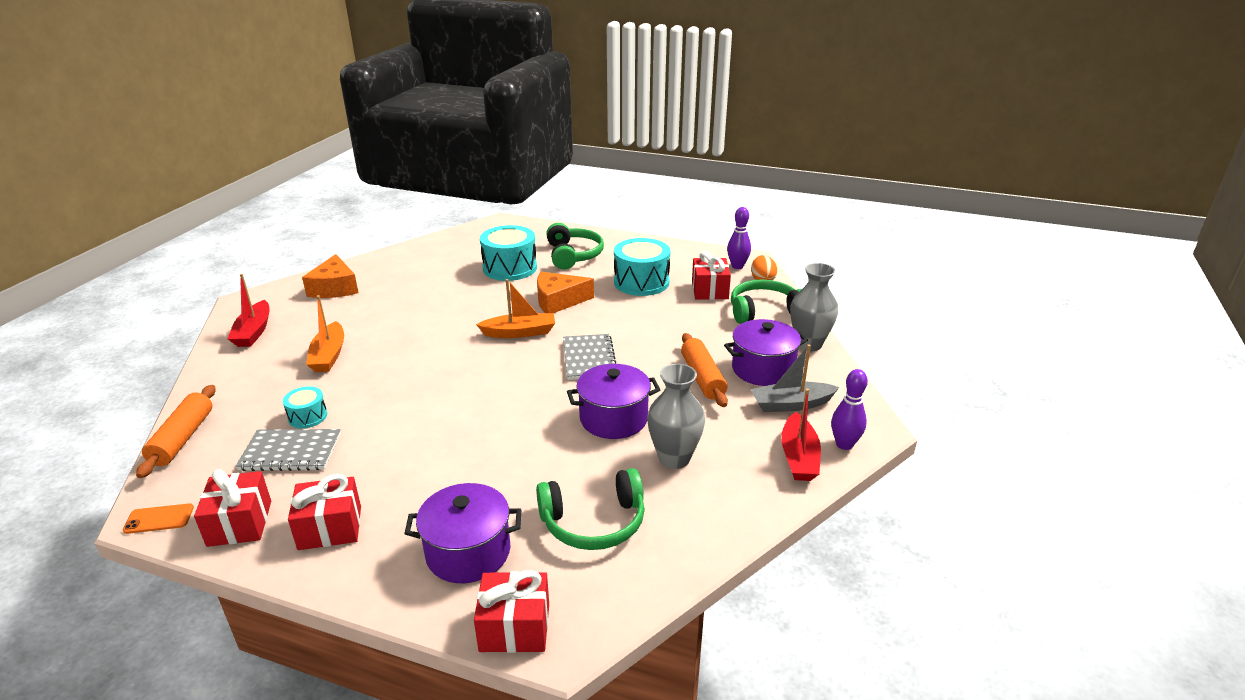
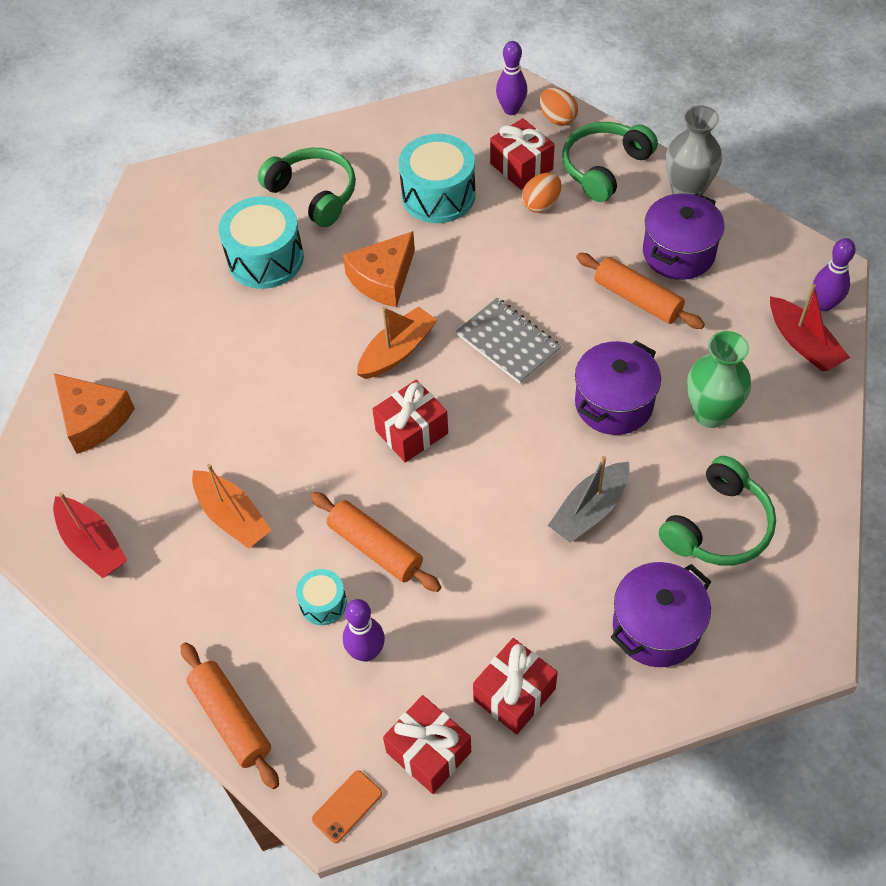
camera: 35 degrees left, 25 degrees up
(291, 452) = (366, 652): grey notebook -> purple bowling pin
(372, 408) = (375, 548): none -> orange rolling pin
(515, 627) = (766, 661): red gift -> red gift (411, 432)
(674, 458) = (710, 413): grey vase -> green vase
(699, 310) = (541, 204): none -> orange egg
(791, 404) = (742, 284): grey boat -> grey boat (590, 510)

